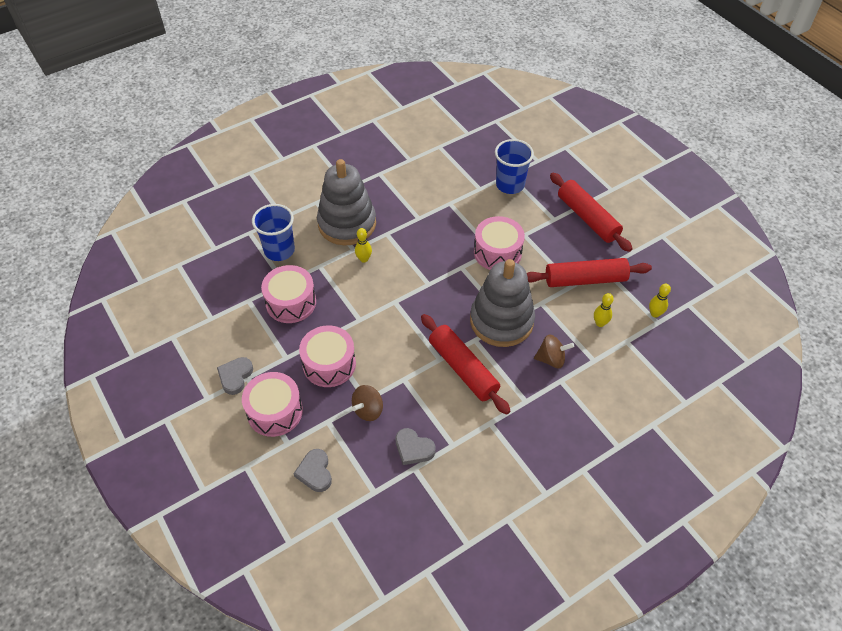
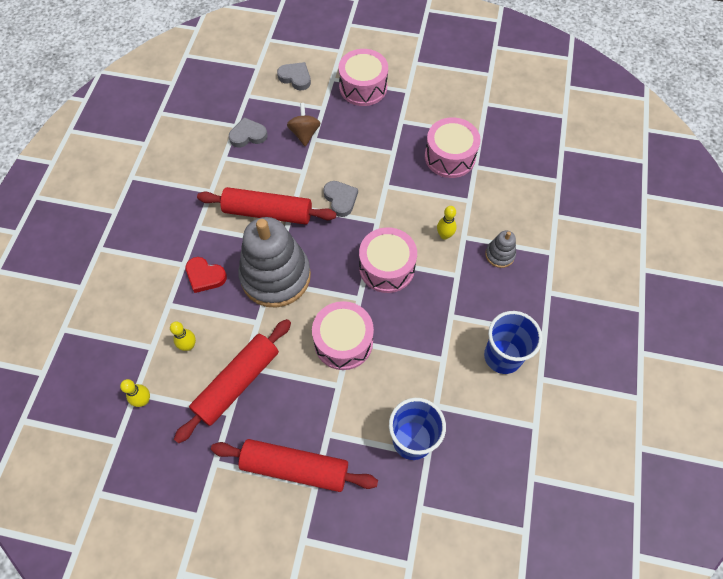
camera: 135 degrees right, 10 degrees up
(235, 376) = (416, 85): grey heart -> grey heart (340, 199)
(279, 250) = (515, 186): blue cup -> blue cup (502, 356)
(329, 364) = (366, 139): pink drum -> pink drum (387, 267)
(347, 224) = (500, 255): grey stacking toy -> grey stacking toy, size x0.43
(551, 359) = (205, 276): brown spinning top -> red heart

